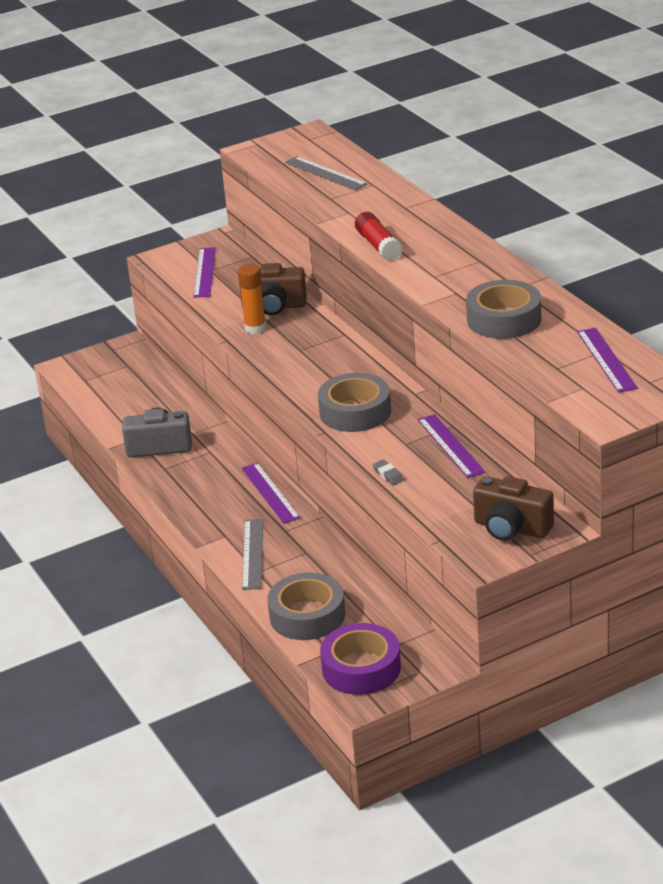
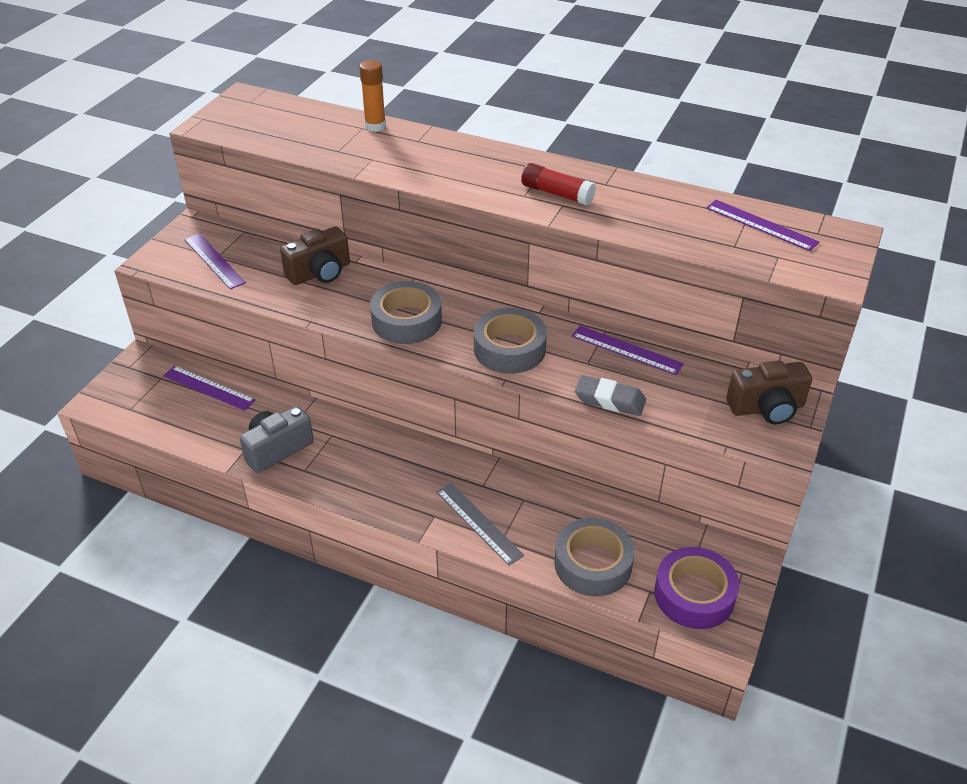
camera: 40 degrees left, 10 degrees up
(255, 328) = (325, 300): orange glue stick -> orange glue stick (375, 126)
(270, 493) = (430, 453): purple ruler -> purple ruler (209, 388)
(325, 173) = (305, 129): grey ruler -> none
(378, 245) = (438, 182): red glue stick -> red glue stick (557, 194)
(388, 475) = (609, 400): grey eraser -> grey eraser, size x1.88
(504, 319) = (634, 216): grey tape -> grey tape (406, 321)

